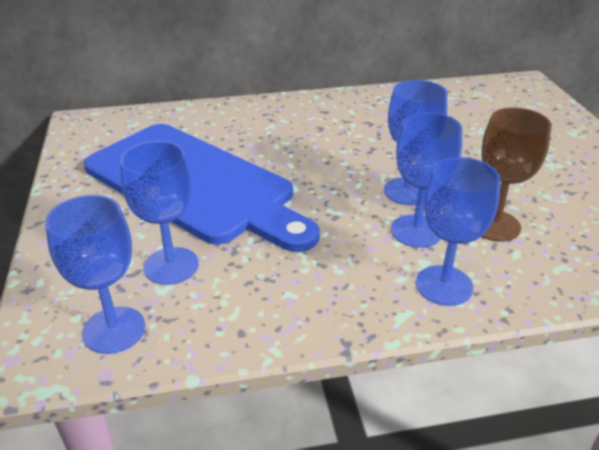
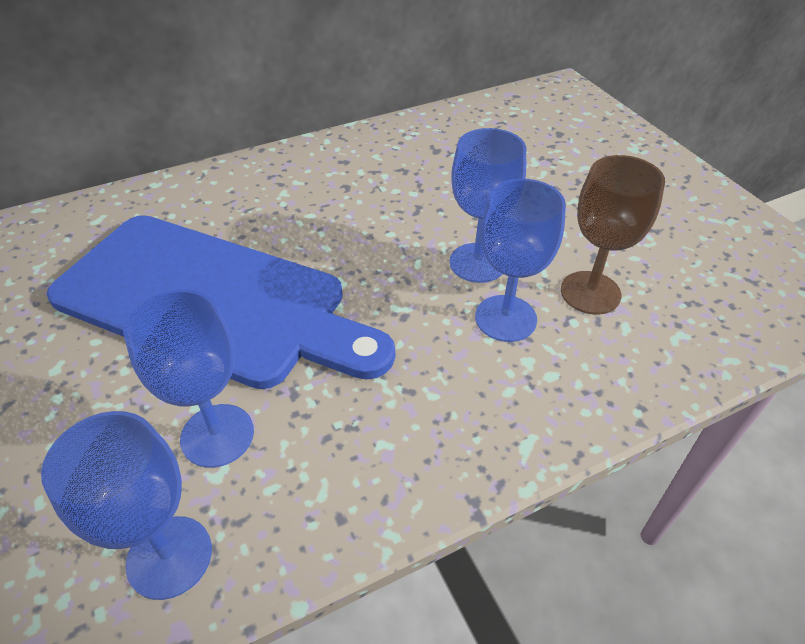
camera: 15 degrees left, 10 degrees up
(444, 285) = (560, 390): blue goblet -> none

